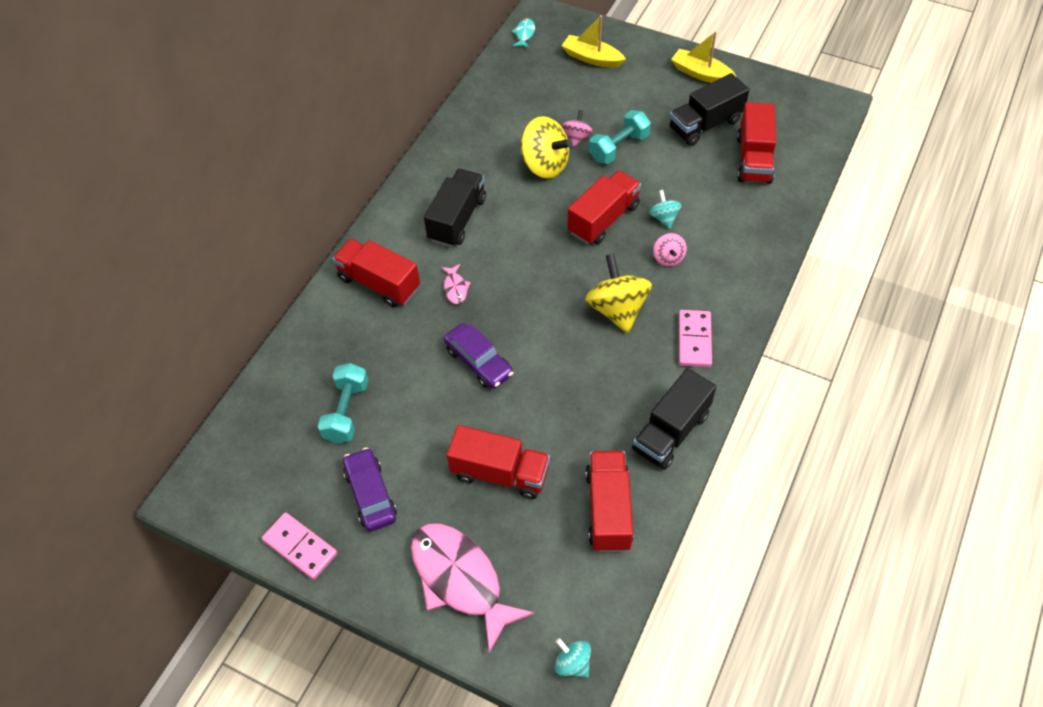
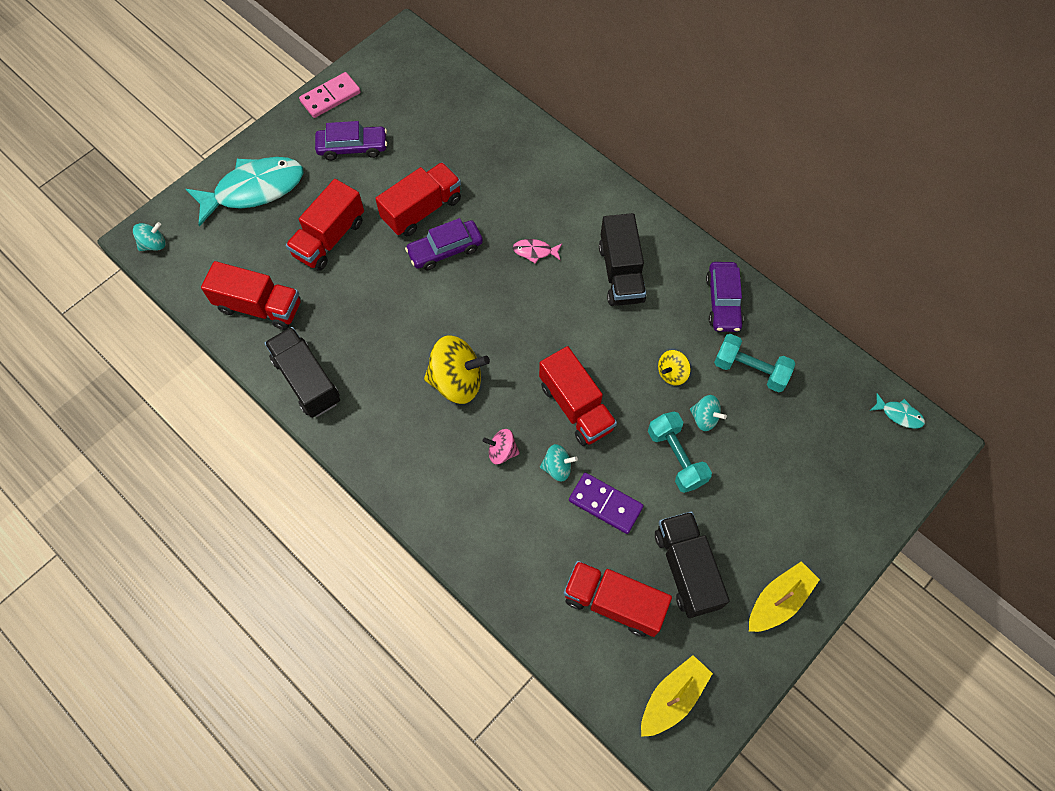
camera: 105 degrees right, 10 degrees up
(346, 412) = (436, 145): turquoise dumbbell -> turquoise dumbbell (750, 370)
(379, 283) = (563, 193): red truck -> red truck (422, 210)
(457, 219) = (620, 273): black truck -> black truck turned 45 degrees clockwise
(460, 580) = (254, 190): pink fish -> turquoise fish
(462, 146) = (723, 302): none -> purple car
(544, 165) = (672, 373): yellow spinning top -> yellow spinning top, size x0.52
(576, 137) = (704, 418): pink spinning top -> turquoise spinning top
(592, 58) = (837, 478): yellow boat -> yellow boat (672, 698)
(679, 181) = (605, 504): none -> purple domino
(694, 340) = (393, 438): pink domino -> none

